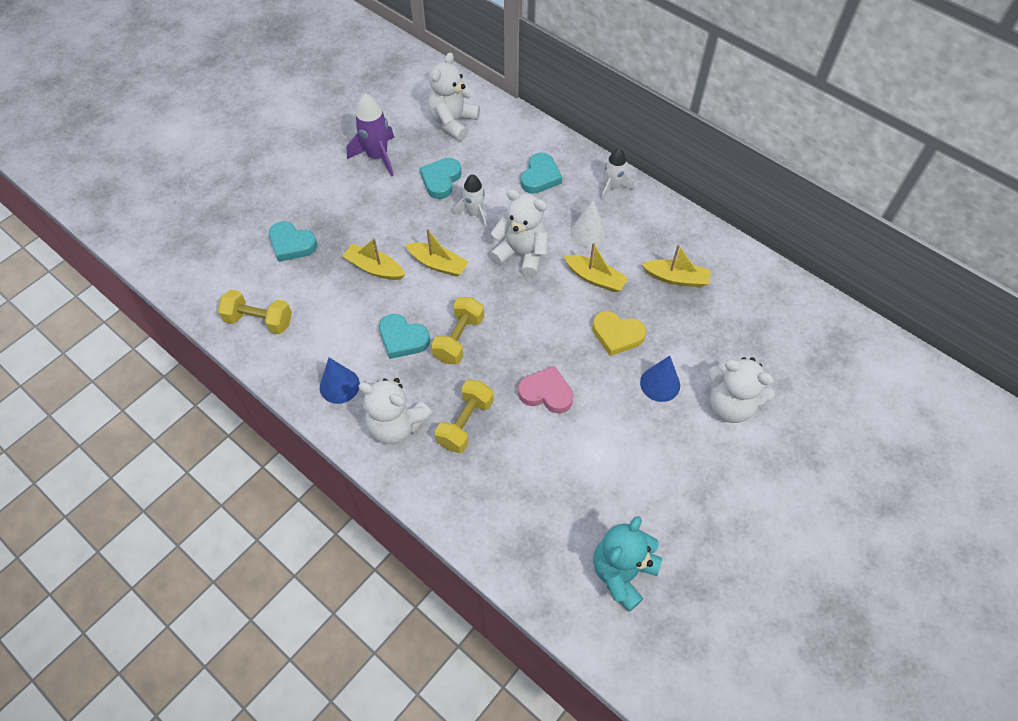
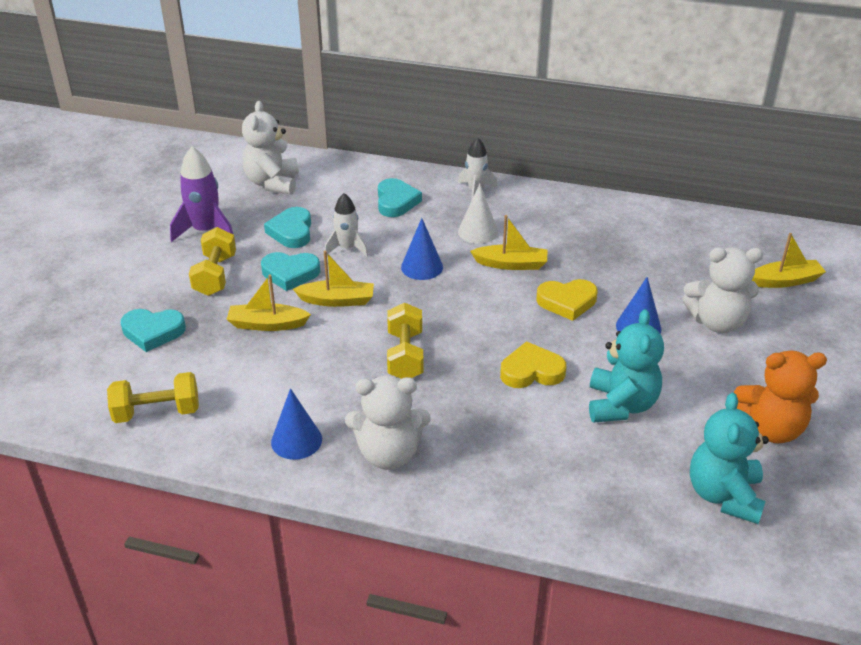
camera: 25 degrees left, 20 degrees down
(403, 339) = (342, 375): turquoise heart -> turquoise heart (290, 273)
(465, 423) = (465, 426): yellow dumbbell -> yellow dumbbell (215, 275)
(521, 254) = (422, 267): white teddy bear -> blue cone
(546, 393) = (531, 371): pink heart -> yellow heart
(596, 454) = (621, 405): none -> turquoise teddy bear
(676, 278) = (590, 241): yellow boat -> yellow boat (785, 281)
(702, 528) = (770, 428): none -> orange teddy bear

